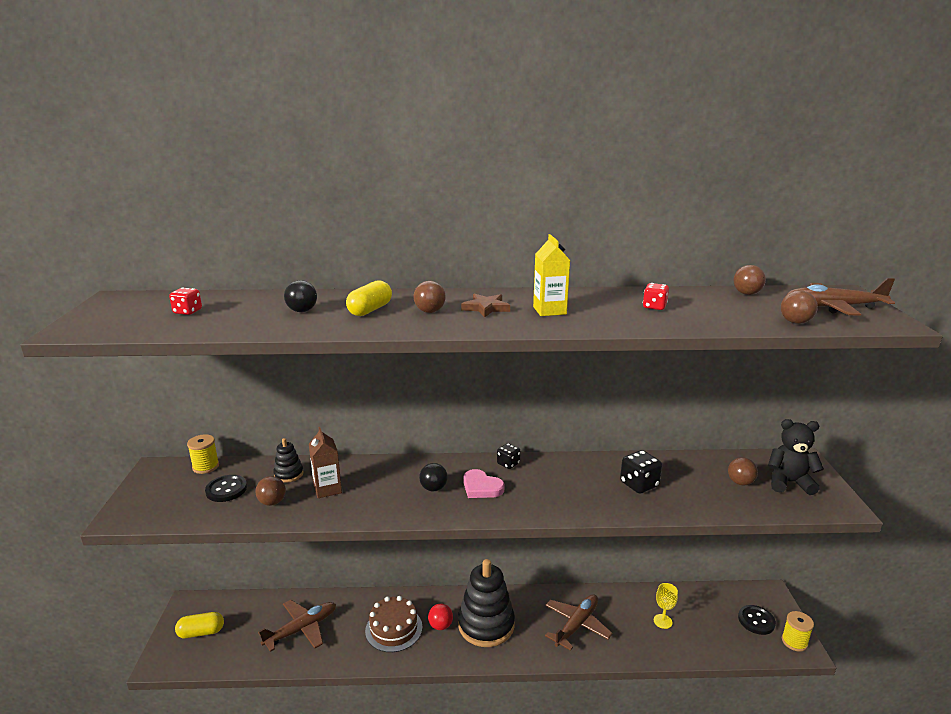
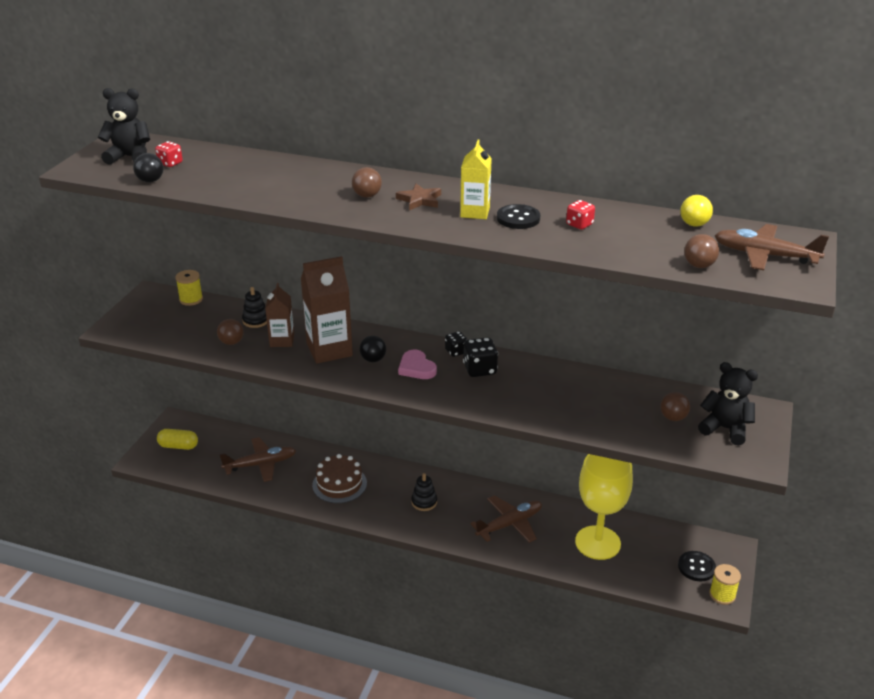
camera: 20 degrees right, 10 degrees up
(134, 312) = (130, 157): none -> black teddy bear
(226, 490) = (199, 323): black button -> black button (518, 218)
(302, 311) = (261, 177): black ball -> black ball (150, 181)
(370, 310) = (317, 186): yellow capsule -> none
(383, 488) = (329, 350): none -> brown carton
(440, 626) = (382, 492): red ball -> none
(486, 625) = (424, 502): black stacking toy -> black stacking toy, size x0.47
(639, 484) = (568, 397): black dice -> black dice (480, 369)
(662, 621) = (597, 543): yellow goblet -> yellow goblet, size x2.38
(746, 294) = (694, 224): brown ball -> yellow ball

